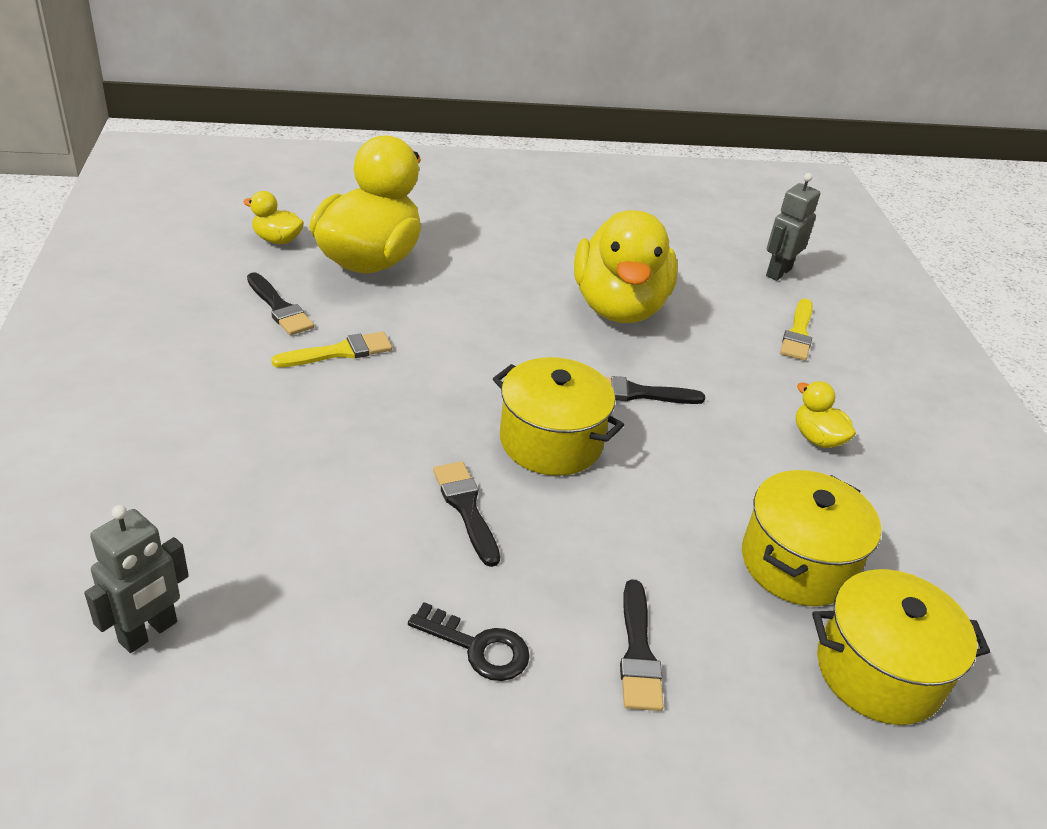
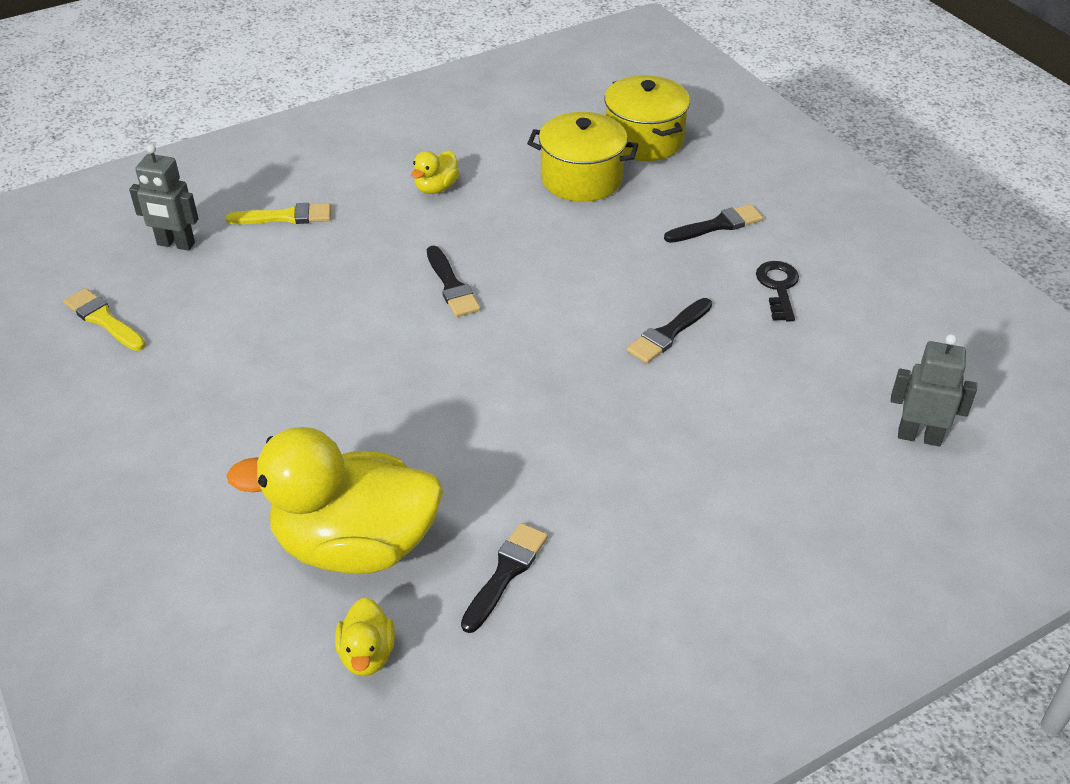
camera: 110 degrees left, 5 degrees up
(339, 352) = (543, 489): yellow brush -> yellow brush (103, 319)
(551, 441) = (555, 315): yellow pot -> none
(619, 307) = (318, 329): yellow duck -> none

